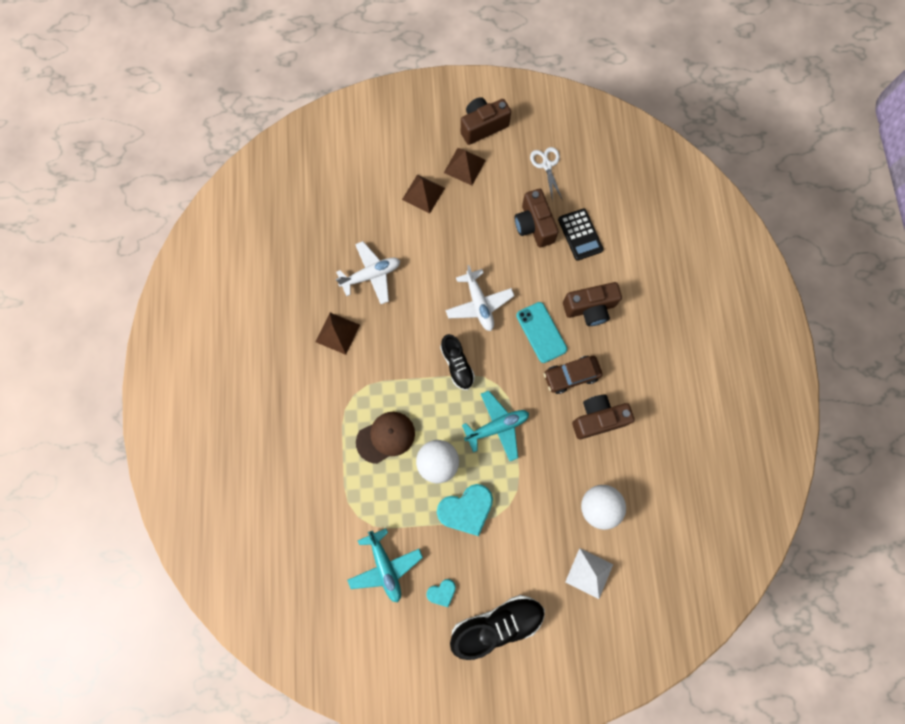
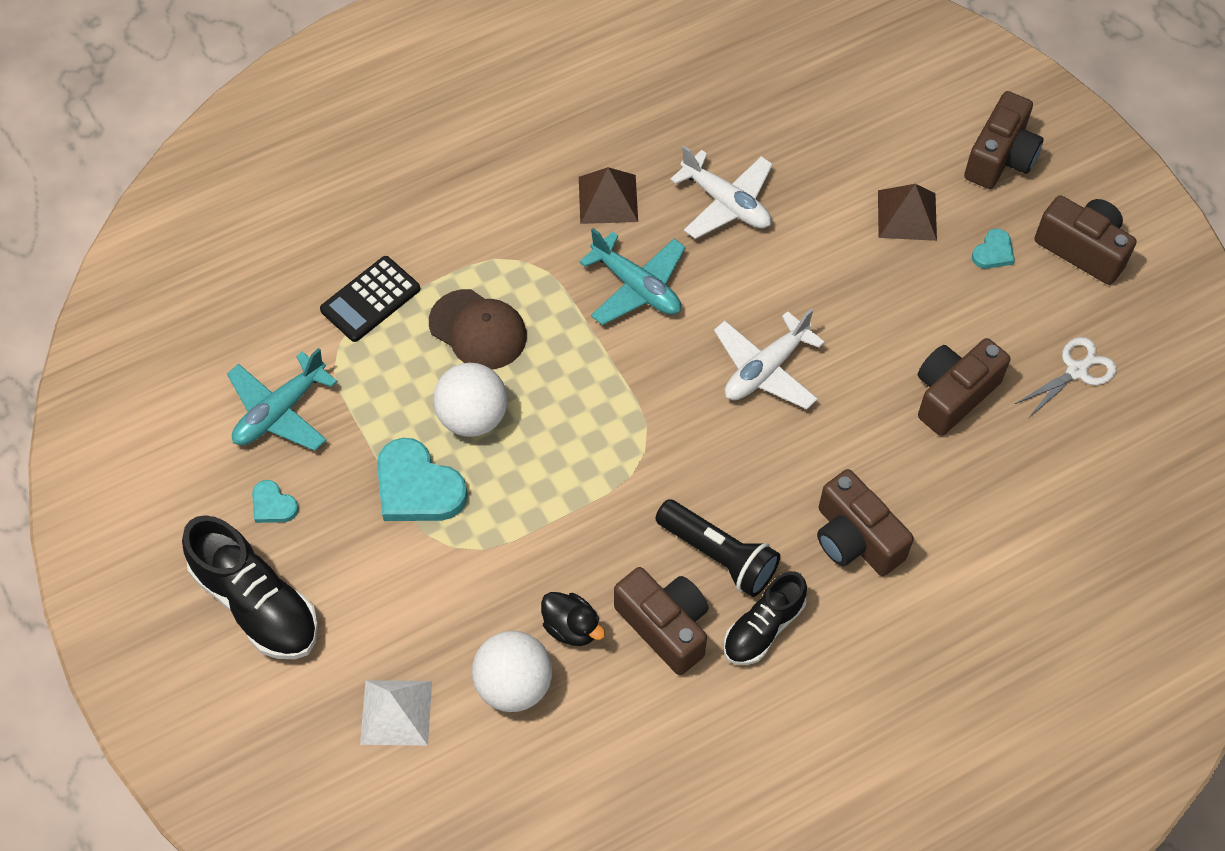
camera: 65 degrees right, 15 degrees down
(412, 134) = (1000, 158): none -> brown camera
(457, 365) = (645, 379): black shoe -> black shoe (763, 628)
(464, 166) = (993, 252): brown pyramid -> turquoise heart
(497, 427) = (573, 478): turquoise plane -> turquoise plane (636, 287)
(541, 332) = (769, 480): turquoise phone -> none
(571, 376) = (719, 555): brown car -> black flashlight
(579, 464) = (571, 627): none -> black duck
(580, 234) = (981, 472): black calculator -> black calculator (370, 299)

